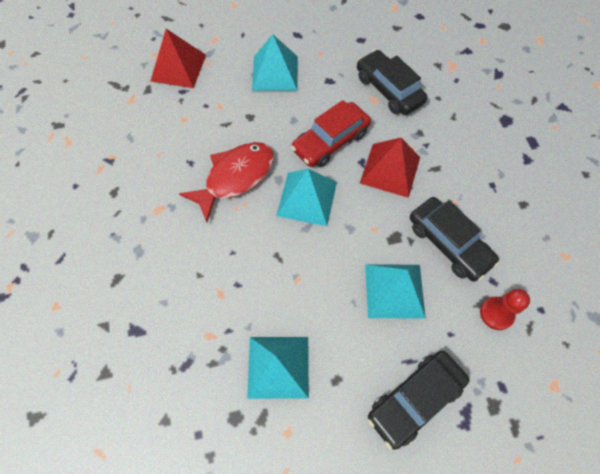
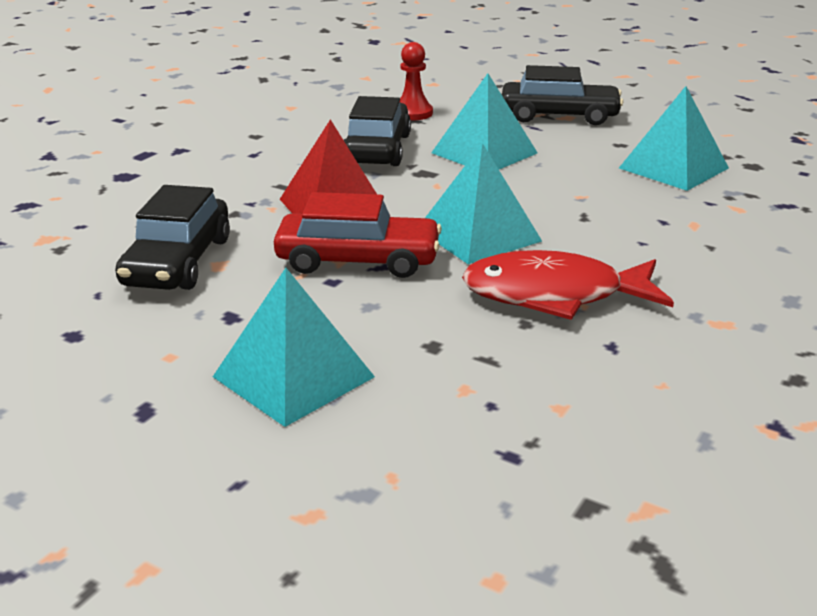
camera: 135 degrees left, 35 degrees down
(178, 67) = (468, 507): red pyramid -> none

